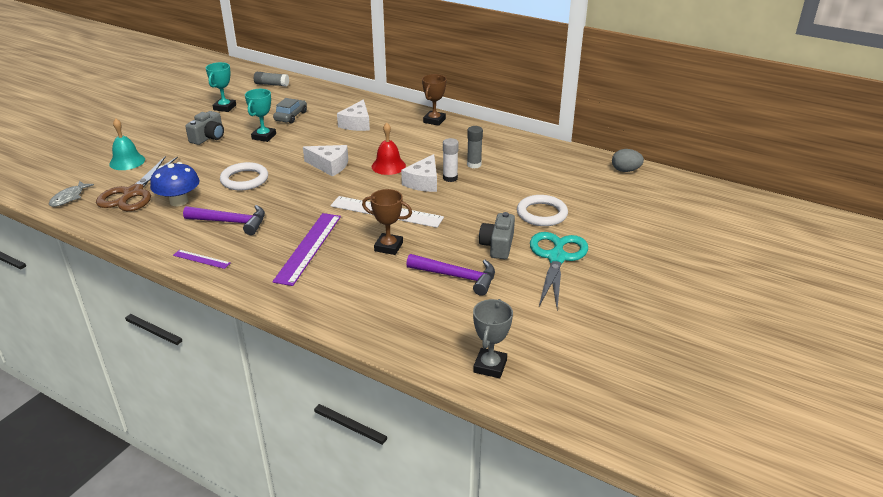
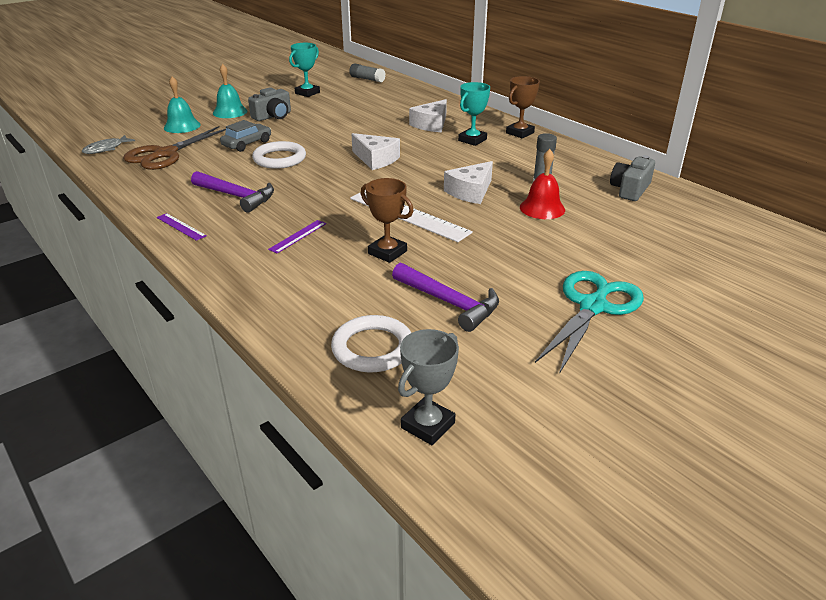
camera: 20 degrees right, 0 degrees up
(163, 139) = (230, 112): none -> turquoise bell
(179, 201) = (201, 168): blue mushroom -> none
(264, 136) = (327, 123): turquoise trophy -> turquoise trophy (472, 140)
(291, 116) = (367, 109): grey car -> grey car (247, 144)
(308, 247) = (298, 236): purple ruler -> purple ruler, size x0.49
(388, 166) = (440, 169): red bell -> red bell (542, 208)
(450, 178) = (504, 192): white glue stick -> none
(497, 245) = (522, 276): grey camera -> grey camera (630, 189)
(542, 214) = (599, 251): white ring -> white ring (372, 348)
(625, 170) = (739, 220): grey egg -> none

